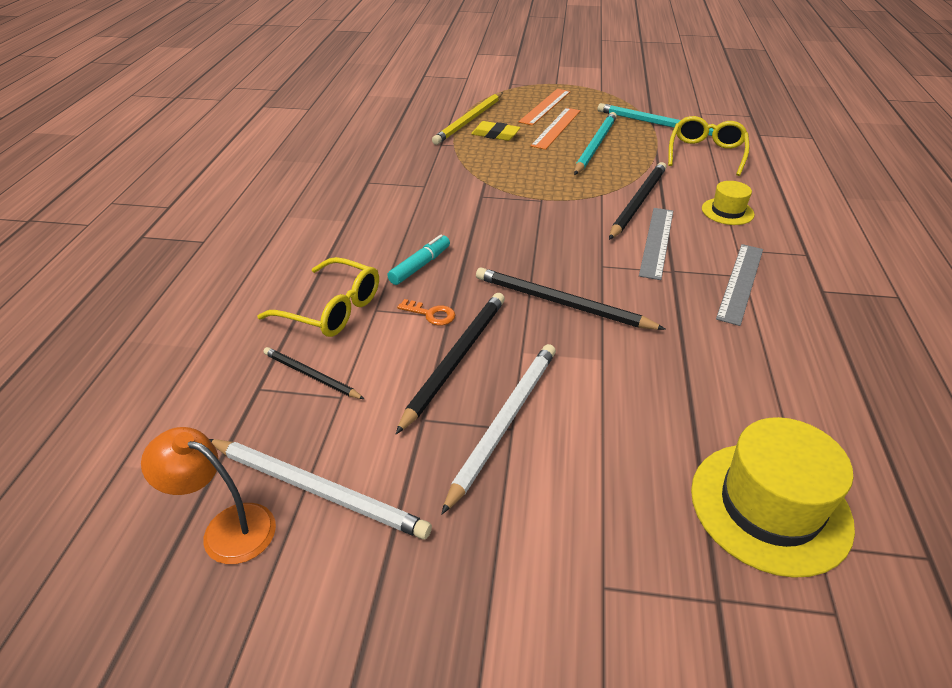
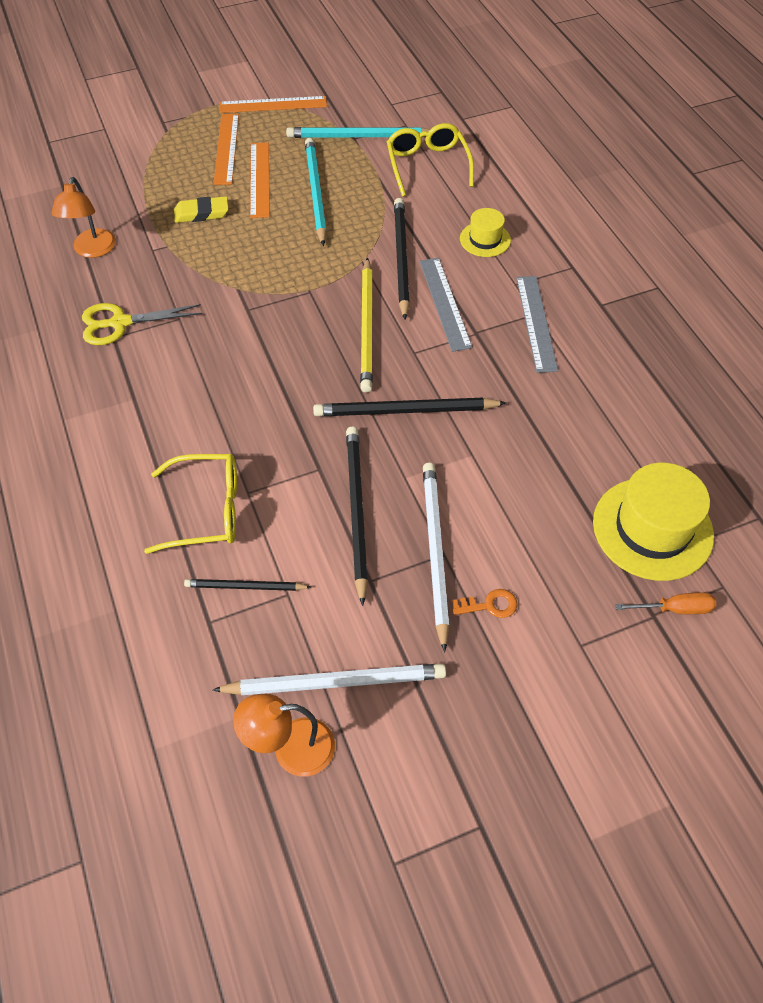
camera: 30 degrees left, 15 degrees up
(379, 176) = (120, 323): none -> yellow scissors
(399, 133) = (92, 250): none -> orange lamp
(420, 266) = (251, 424): turquoise marker -> none
(431, 314) = (301, 474): orange key -> orange key (489, 605)
(469, 120) = (157, 201): yellow pencil -> yellow pencil (367, 327)
(601, 93) = (273, 105): none -> orange ruler
(752, 606) = (675, 609): none -> orange screwdriver

